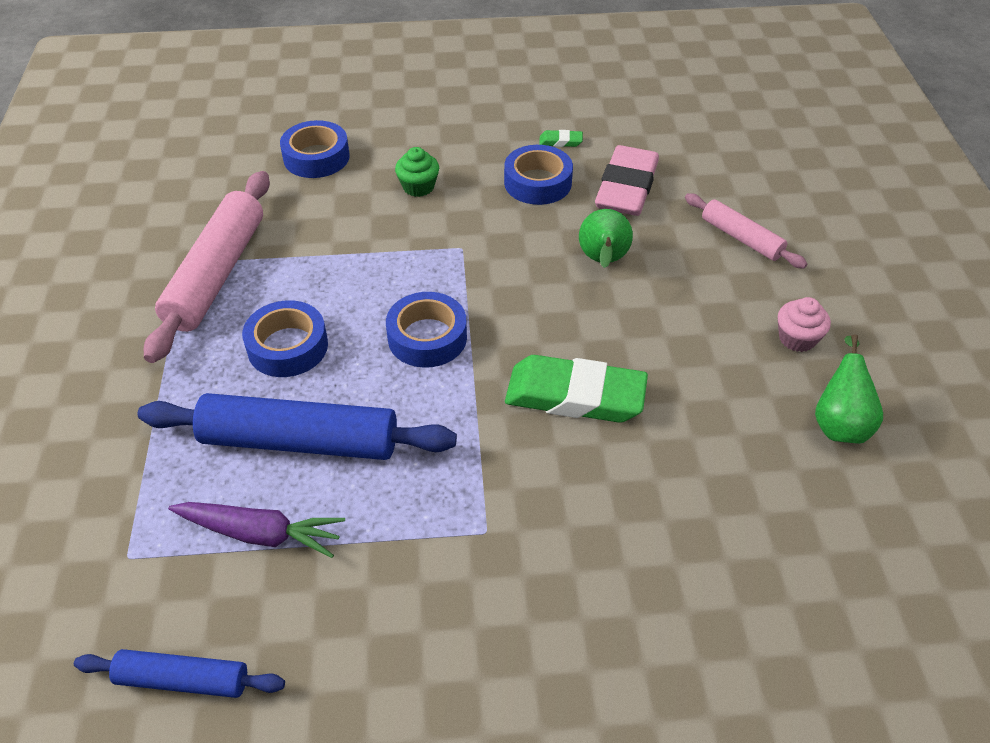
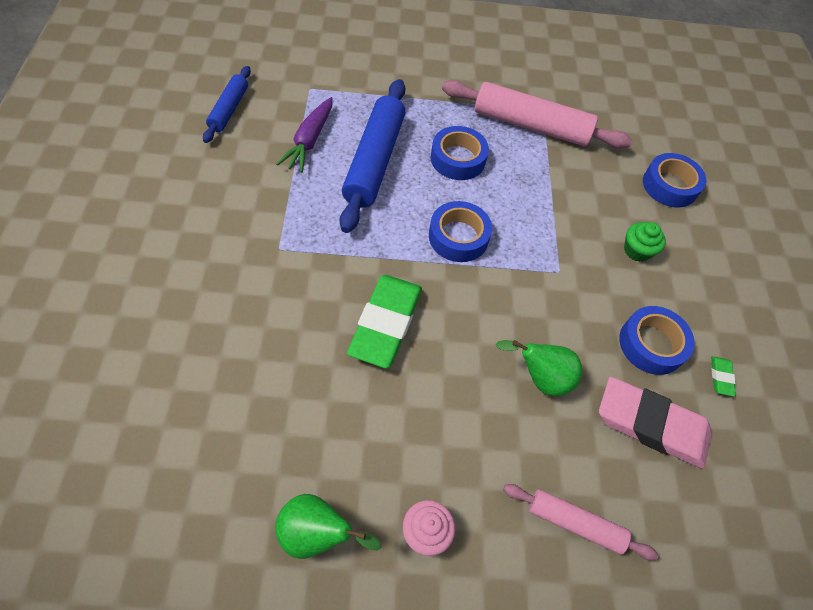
camera: 90 degrees right, 10 degrees up
(741, 238) = (574, 523): pink rolling pin -> pink rolling pin turned 60 degrees clockwise

